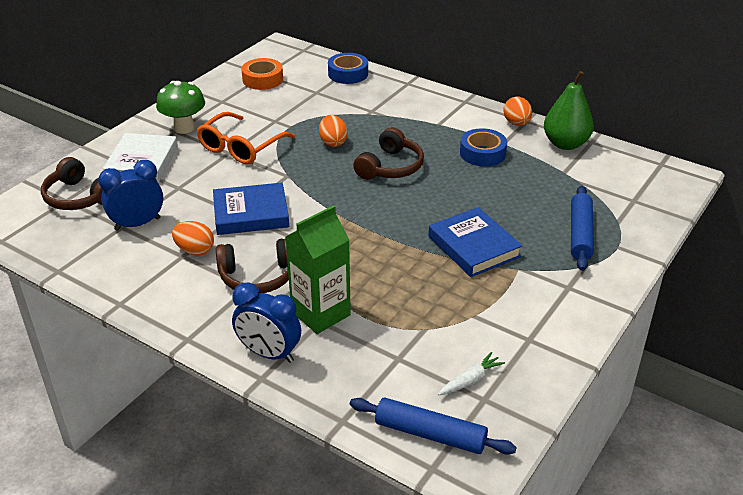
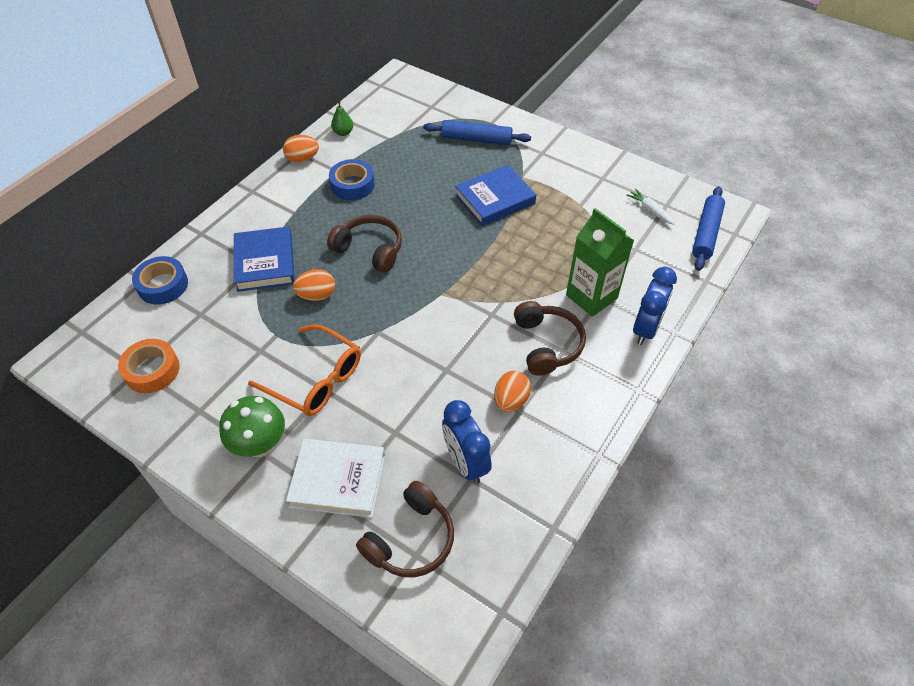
camera: 90 degrees left, 15 degrees up
(251, 214) = (447, 358): blue book -> blue book (265, 262)
(565, 144) = (343, 132): green pear -> green pear, size x0.50

